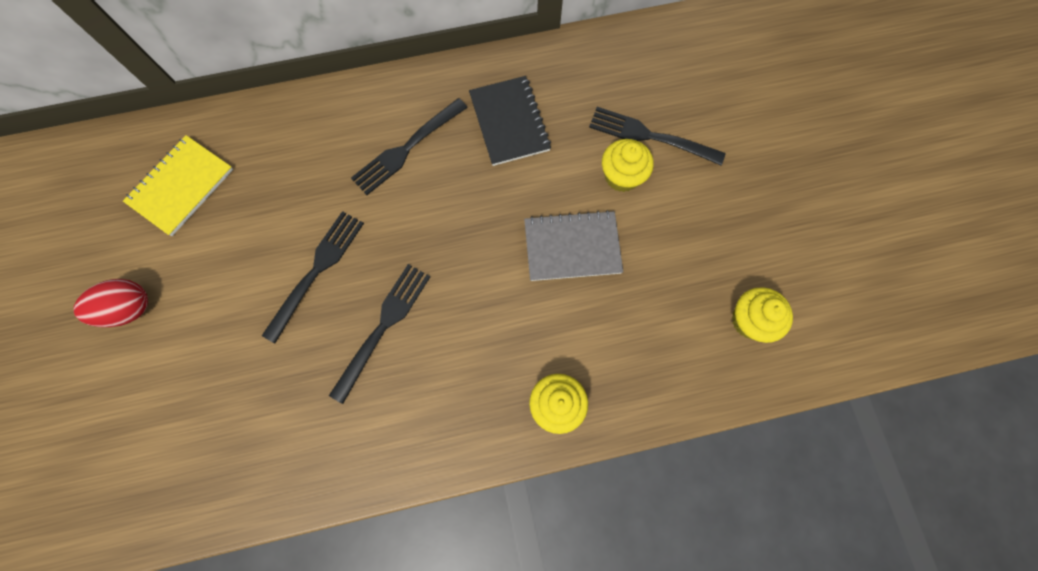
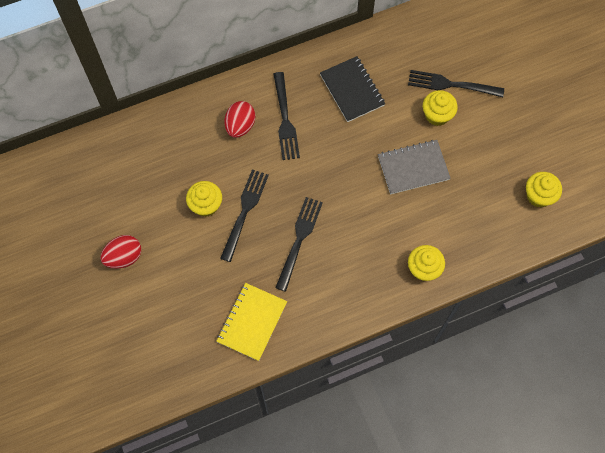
camera: 10 degrees left, 5 degrees down
(181, 186) = (134, 171): yellow notebook -> yellow notebook (252, 322)
(265, 252) = (206, 205): none -> yellow cupcake
(343, 147) = (240, 126): none -> red egg
(407, 148) = (285, 119): black fork -> black fork turned 45 degrees counterclockwise

